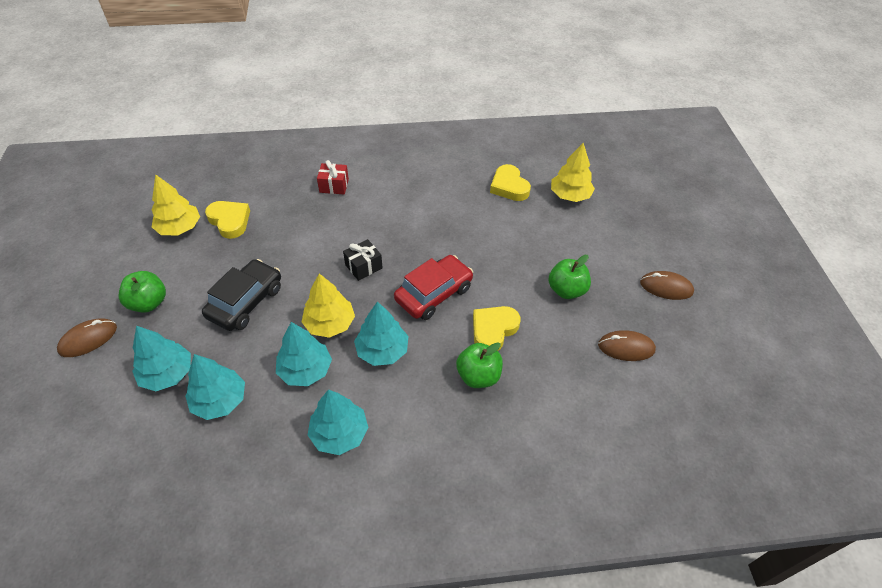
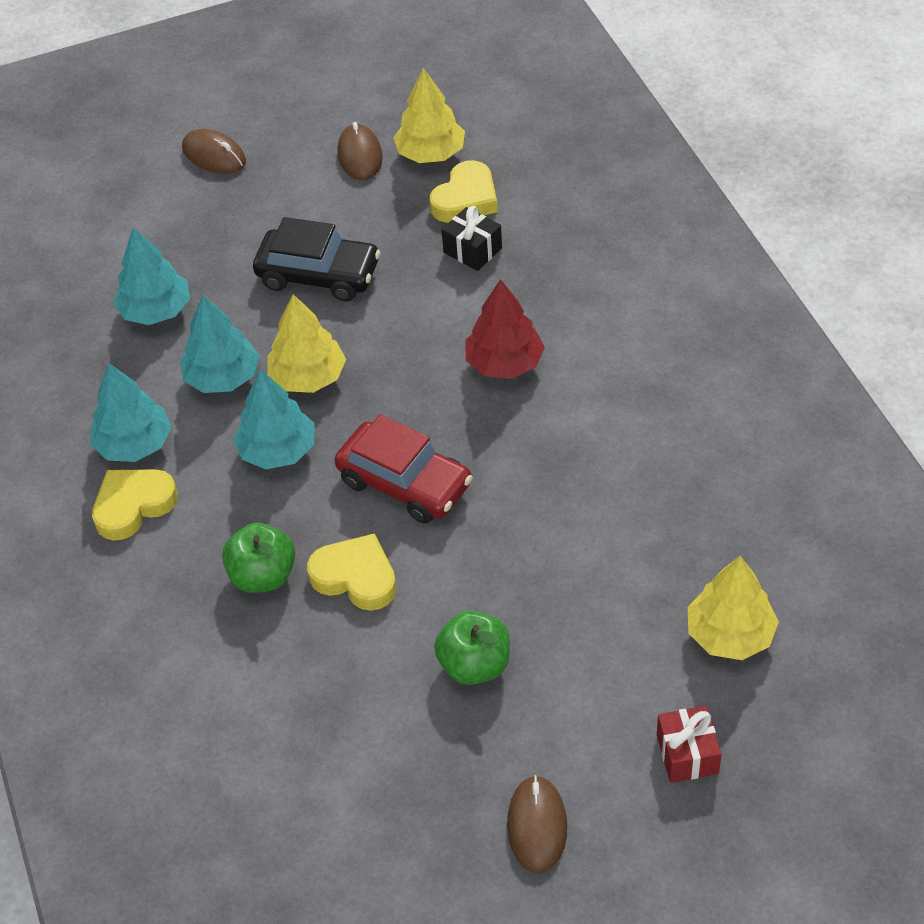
camera: 80 degrees right, 0 degrees up
(149, 303) = (286, 182): green apple -> none
(167, 374) = (182, 247): turquoise tree -> none
(334, 186) = (597, 289): red gift -> red gift (687, 754)
(363, 266) = (431, 381): black gift -> black gift (472, 250)
(366, 233) = (504, 363): none -> red tree
(509, 186) = (710, 531): yellow heart -> yellow heart (133, 505)
(626, 347) = (374, 771): brown mouse -> brown mouse (360, 155)

